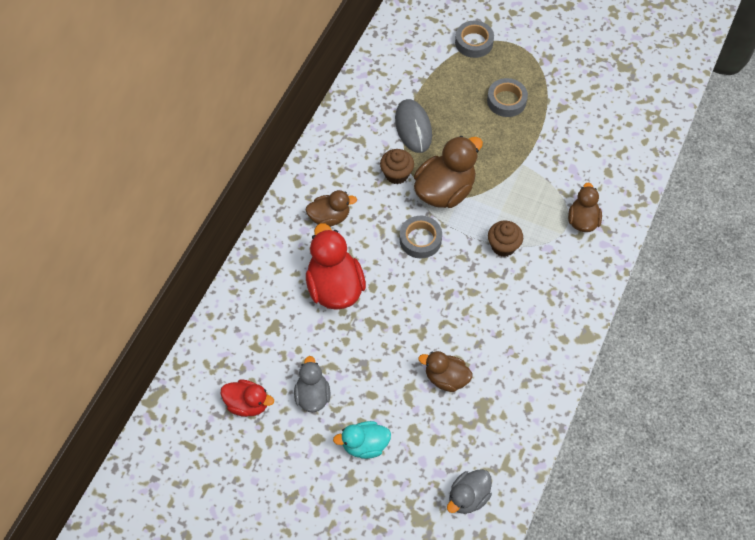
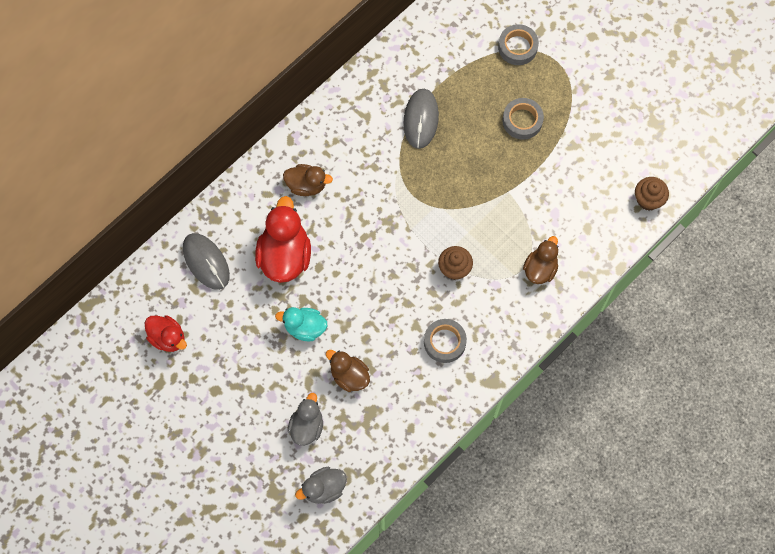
camera: 20 degrees right, 10 degrees up
(258, 318) = (206, 262): none -> grey mouse
(312, 395) = (226, 350): grey duck -> grey duck (307, 426)
(365, 445) = (254, 411): turquoise duck -> turquoise duck (305, 327)
(396, 174) = (385, 163): brown cupcake -> brown cupcake (648, 199)
(420, 239) = (380, 236): grey tape -> grey tape (444, 342)
(445, 191) = (423, 194): brown duck -> none

